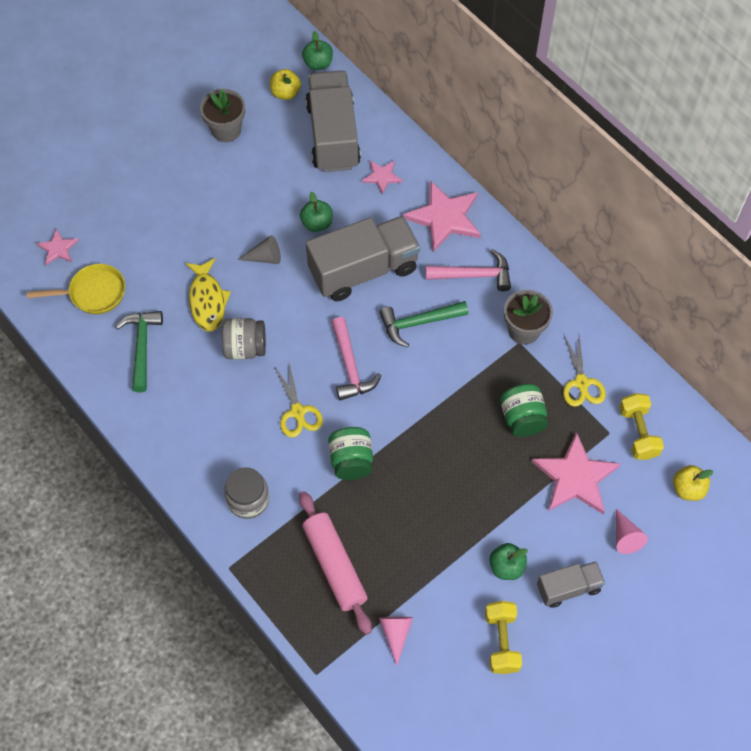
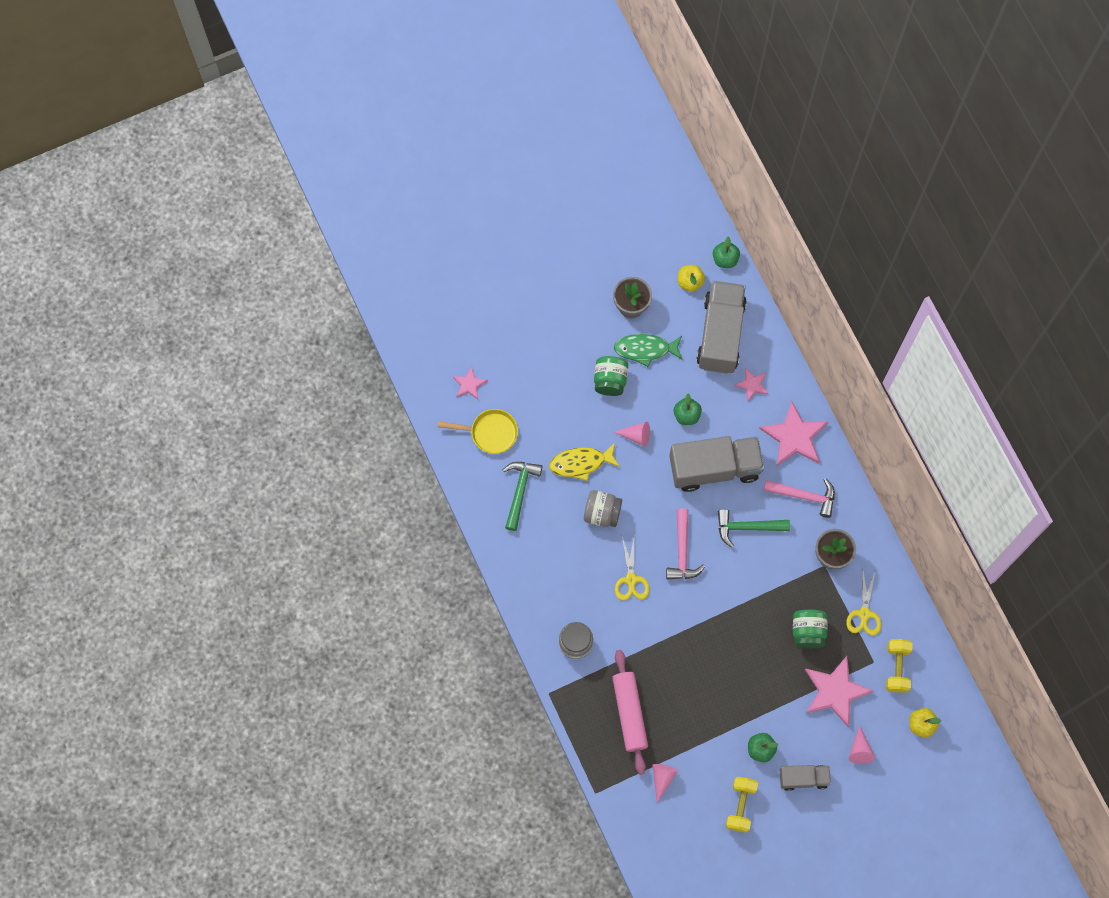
camera: 15 degrees right, 10 degrees up
(207, 300) = (581, 463): yellow fish -> yellow fish turned 75 degrees clockwise
(253, 168) = (645, 349): none -> green fish
(265, 257) = (636, 435): grey cone -> pink cone
(351, 461) = (663, 632): green jar -> green jar (610, 380)

